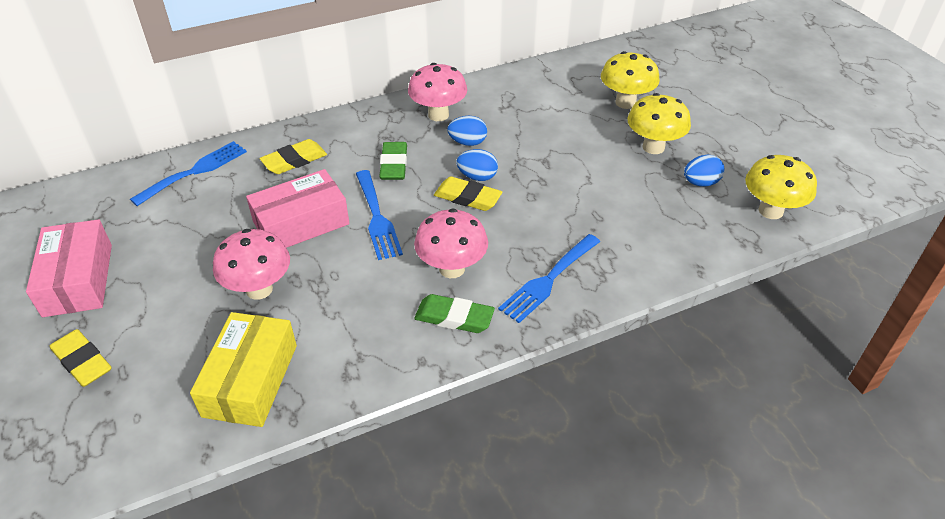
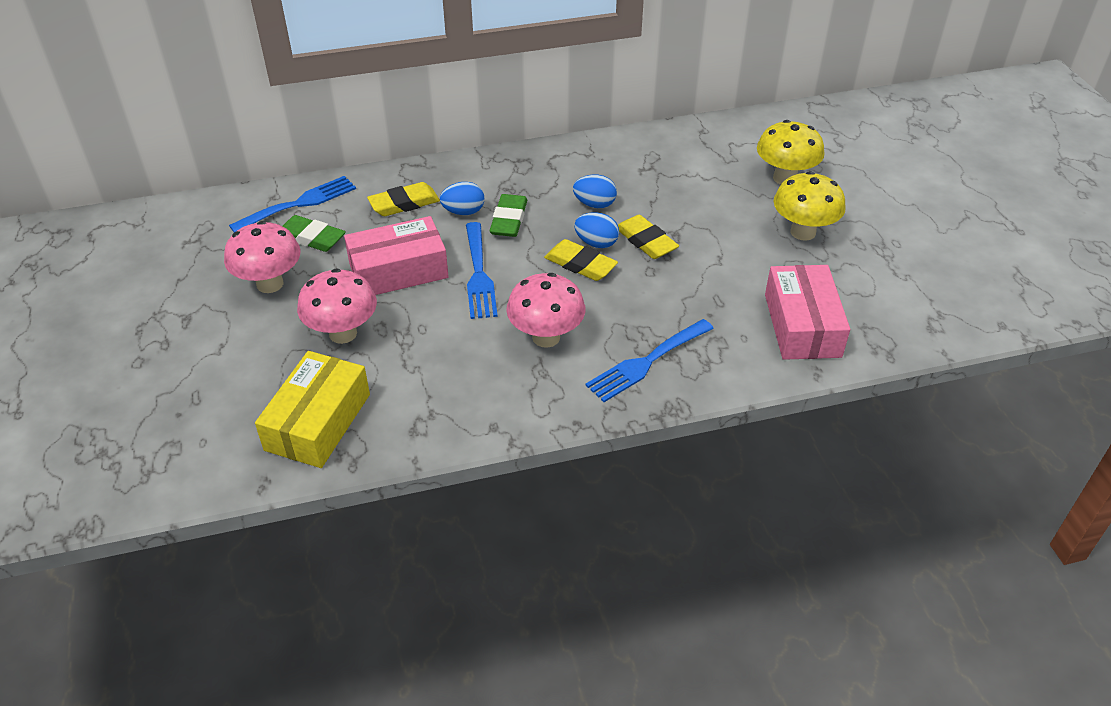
camera: 10 degrees right, 0 degrees up
(78, 280) = (166, 301): pink box -> pink box (802, 325)
(82, 361) = (159, 381): yellow eraser -> yellow eraser (646, 241)
(438, 115) = (569, 170): pink mushroom -> pink mushroom (270, 284)
(454, 317) = (537, 388): green eraser -> green eraser (311, 238)
(700, 183) = (846, 278): blue egg -> blue egg (463, 212)
(770, 211) = (918, 318): yellow mushroom -> none

